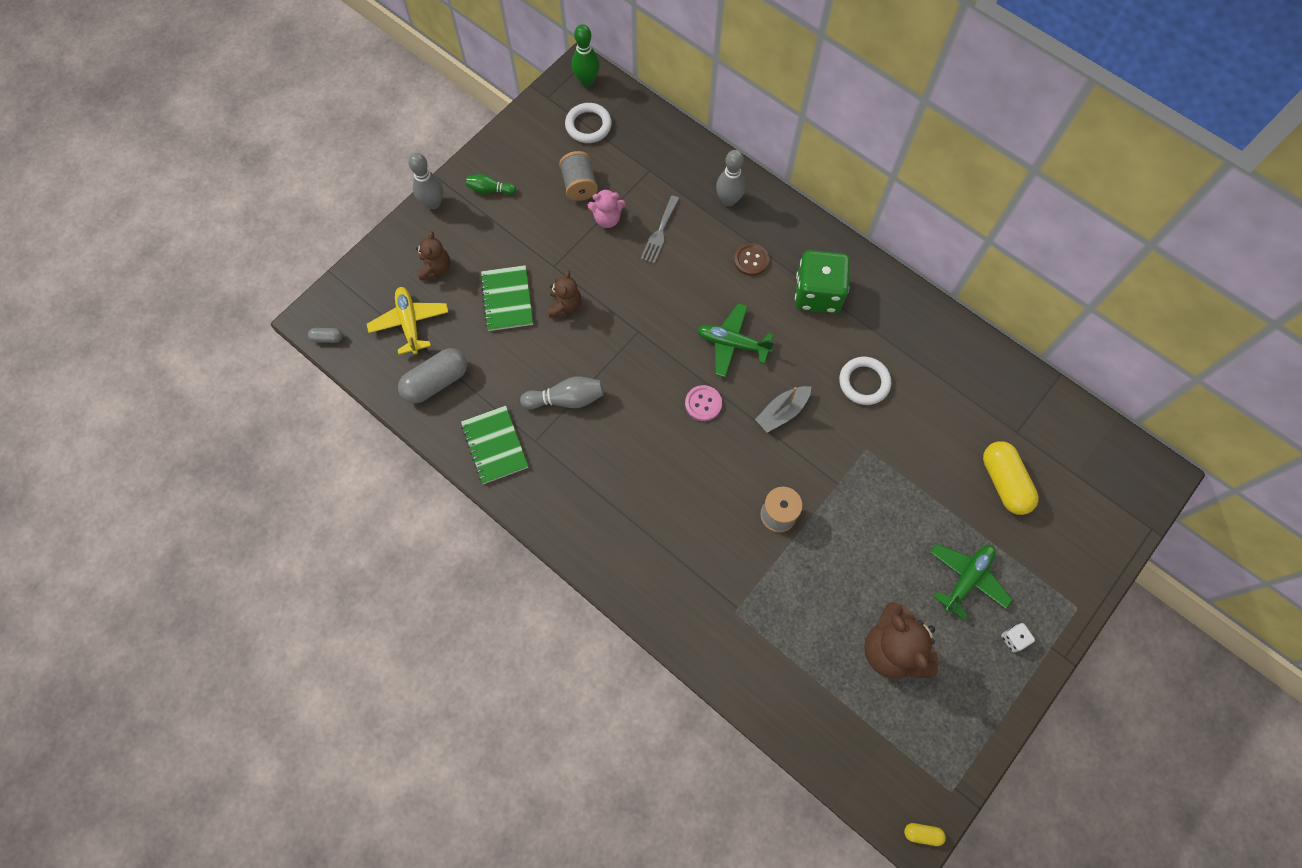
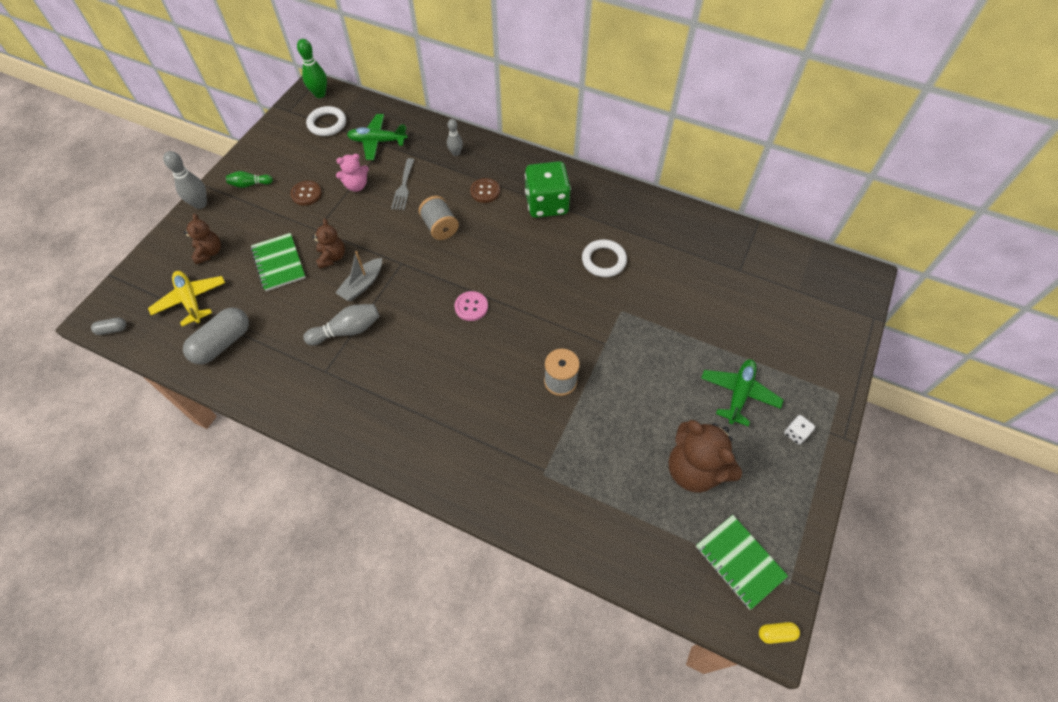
camera: 15 degrees left, 10 degrees down
(495, 445) = (287, 384): green notebook -> green notebook (739, 561)
(550, 217) = (306, 194): none -> brown button
(579, 185) = (327, 166): grey spool -> grey spool (440, 227)
(729, 200) = (456, 153): grey bowling pin -> grey bowling pin, size x0.65
(732, 343) = (485, 255): green plane -> green plane (377, 141)
(782, 412) = (541, 298): grey boat -> grey boat (362, 285)
(1004, 482) = (743, 310): yellow capsule -> none

